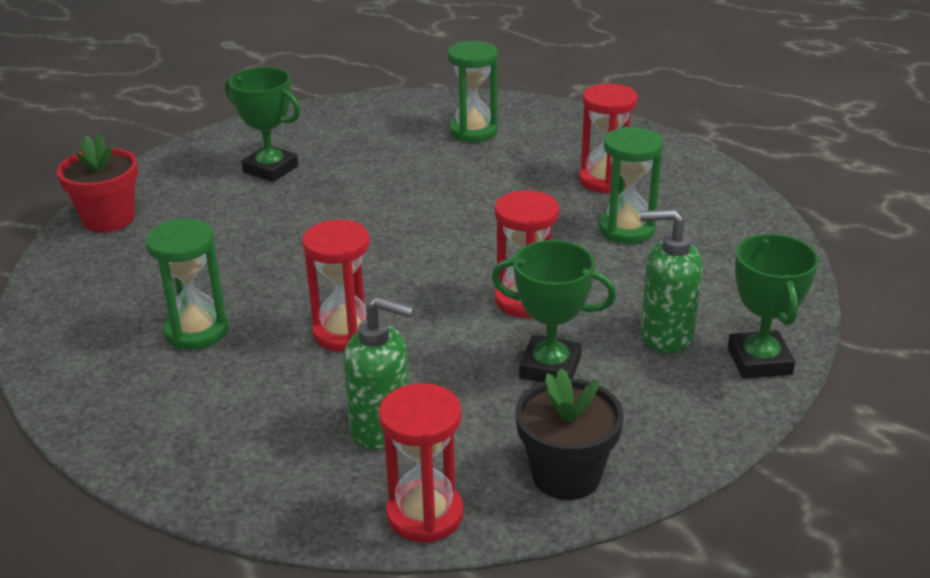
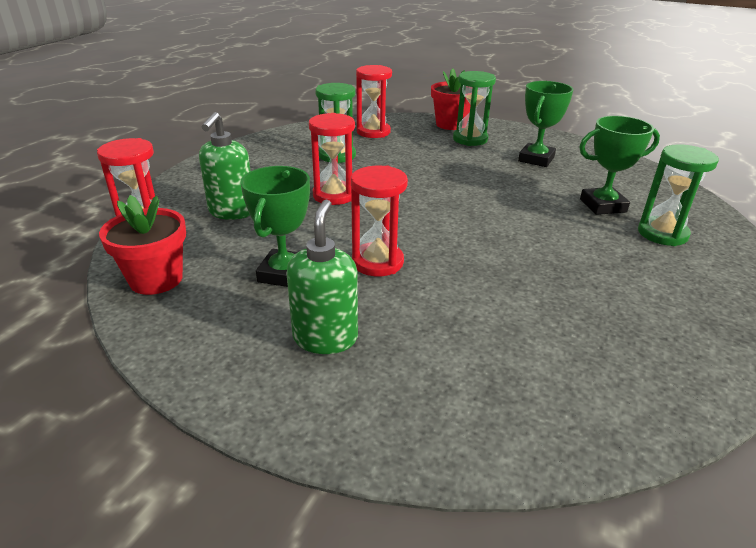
camera: 85 degrees right, 0 degrees up
(566, 475) = (156, 279): black flower pot -> red flower pot
(604, 180) = (613, 310): red hourglass -> red hourglass (373, 132)
(626, 229) = (514, 321): green hourglass -> green hourglass (470, 139)
(759, 361) = (276, 401): green trophy -> green trophy (602, 205)

